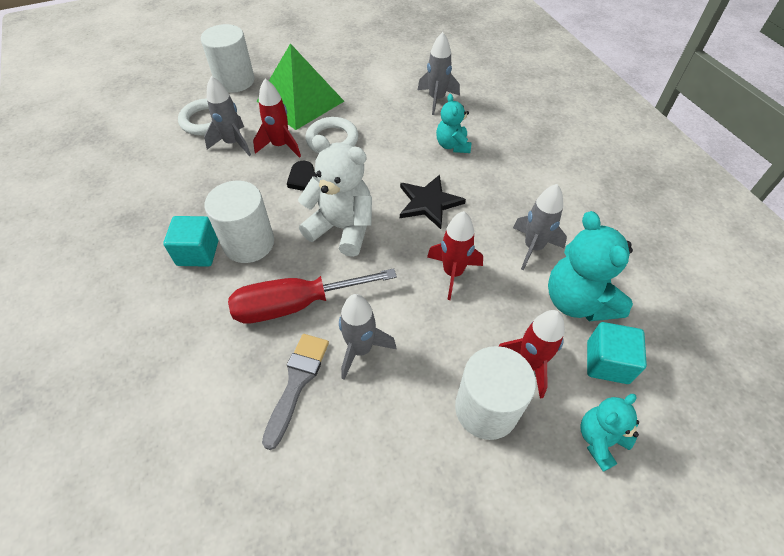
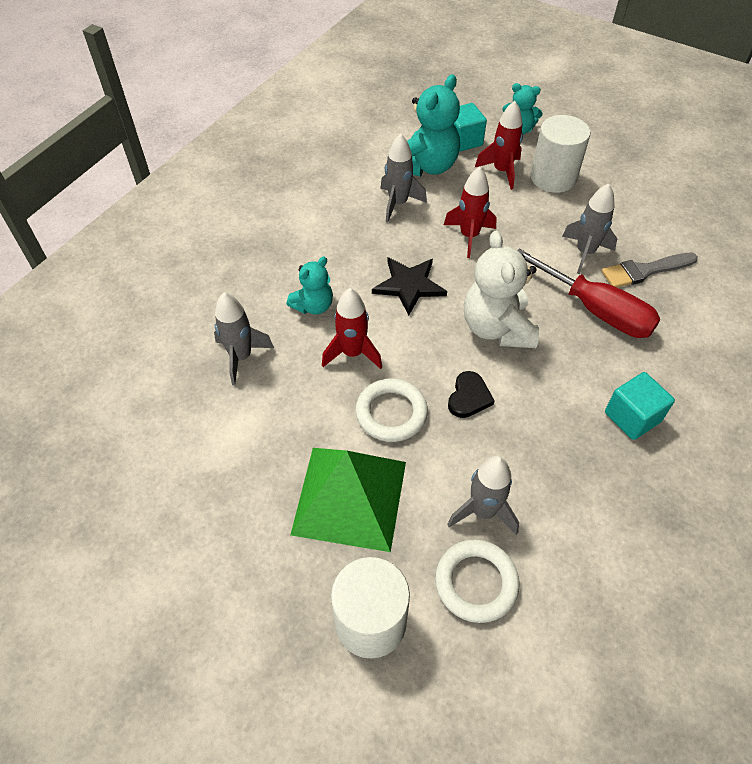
camera: 125 degrees left, 0 degrees up
(249, 243) = (582, 385): white cylinder -> none
(280, 146) = (443, 457): red rocket -> red rocket (352, 353)

